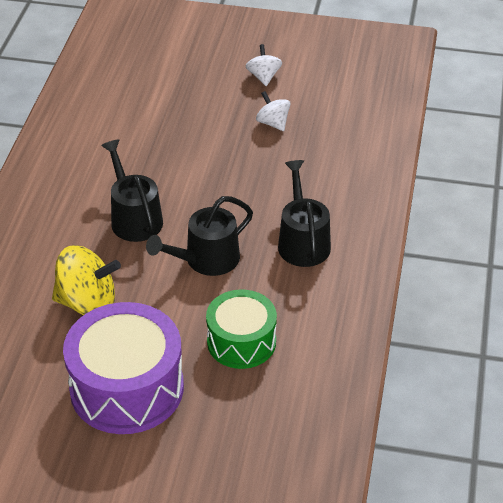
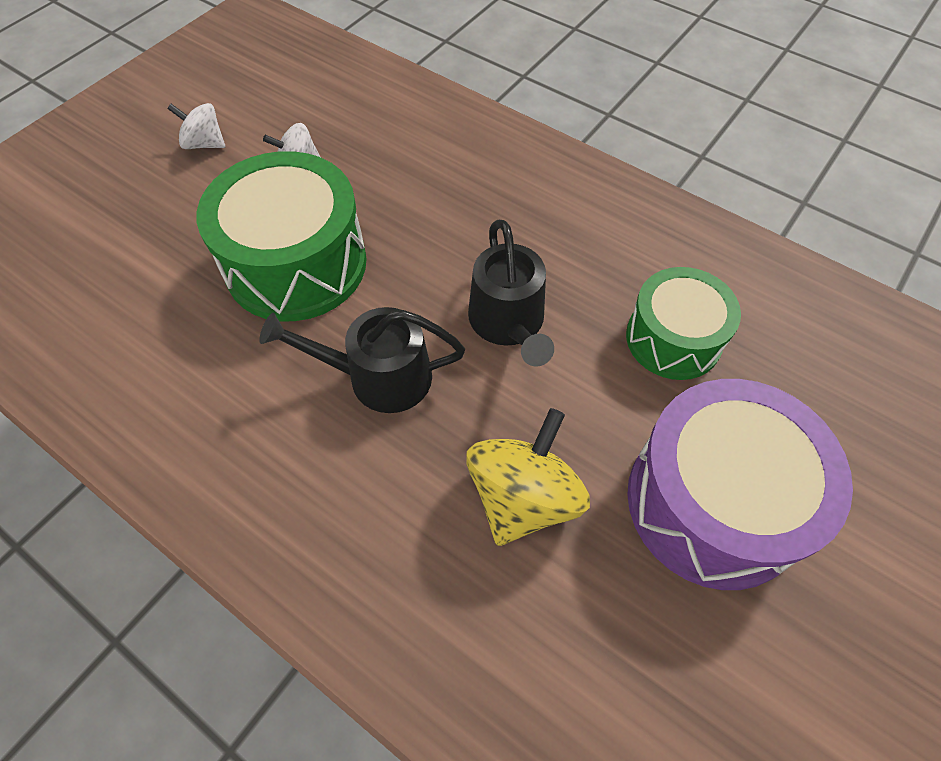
camera: 65 degrees left, 15 degrees up
(194, 154) = (296, 264): none -> green drum
(303, 242) = (528, 217): black watering can -> none

